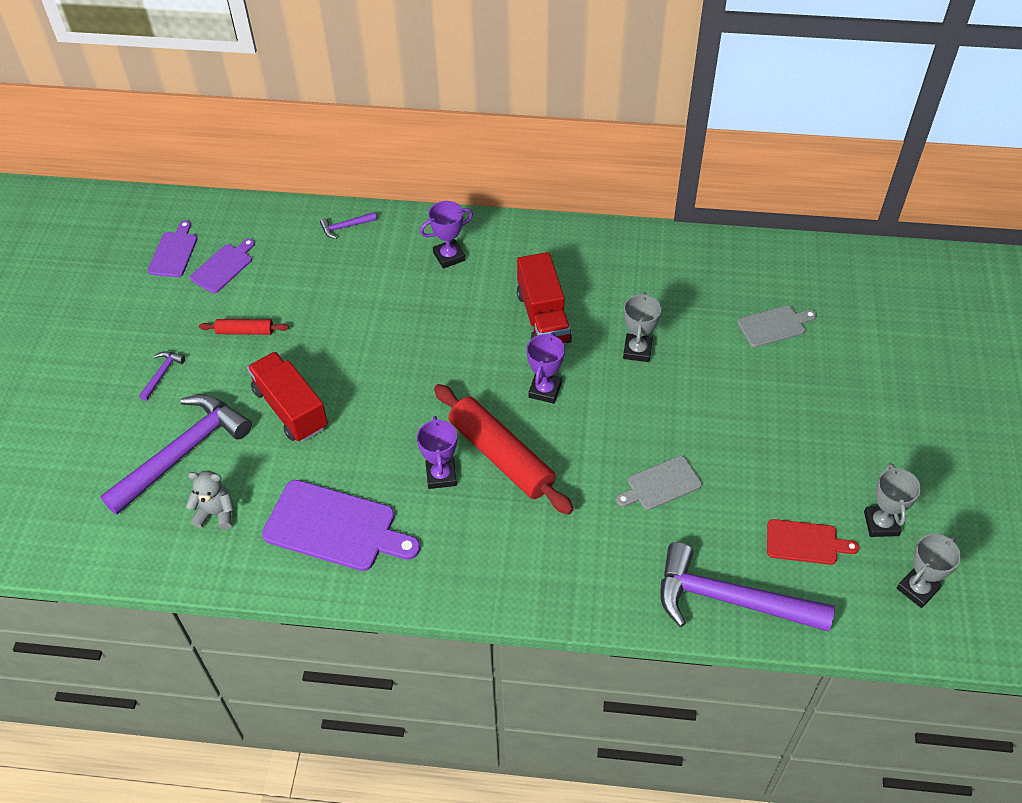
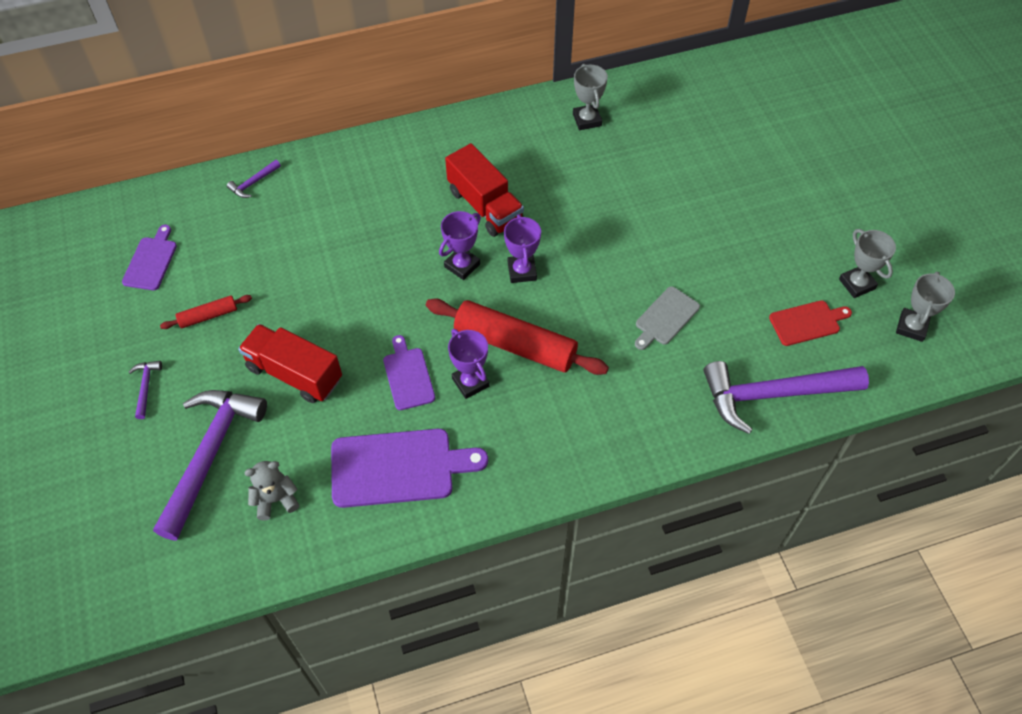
camera: 25 degrees left, 5 degrees up
(174, 252) = (91, 264): purple cutting board -> purple cutting board (408, 376)
(449, 256) = (368, 179): purple trophy -> purple trophy (462, 265)
(637, 350) = (583, 207): grey trophy -> grey trophy (587, 120)
(774, 326) = (686, 146): grey cutting board -> none

